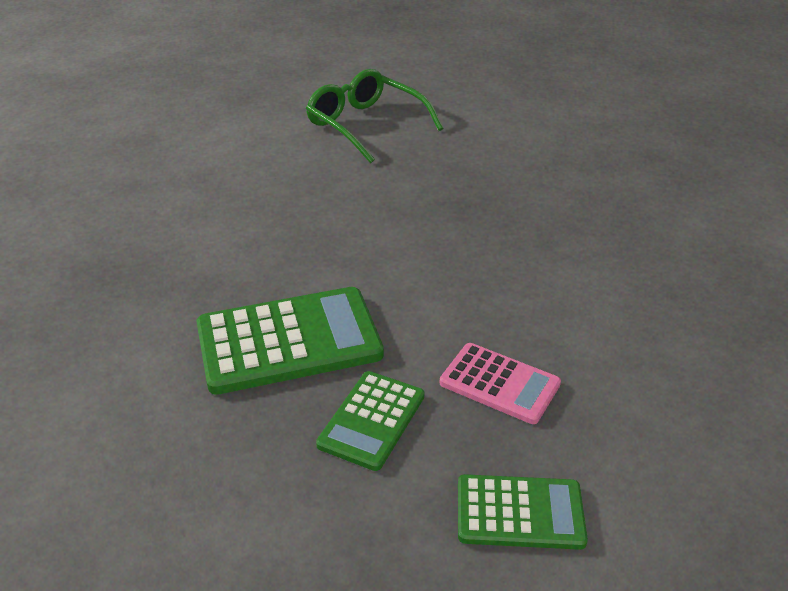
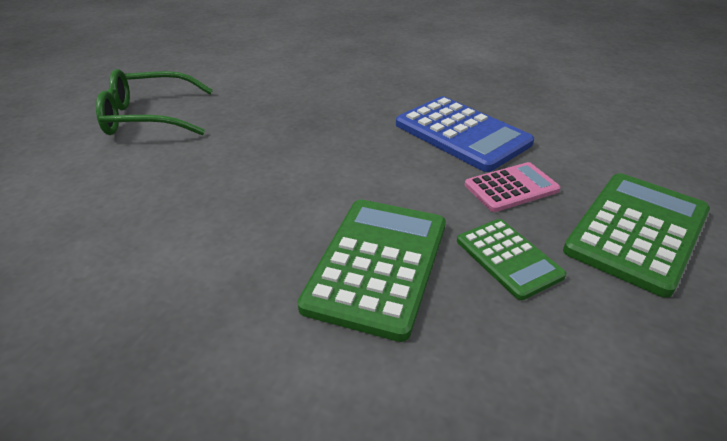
camera: 55 degrees left, 0 degrees up
(519, 512) = (637, 231): green calculator -> green calculator, size x1.71
(569, 309) = (462, 134): none -> blue calculator

